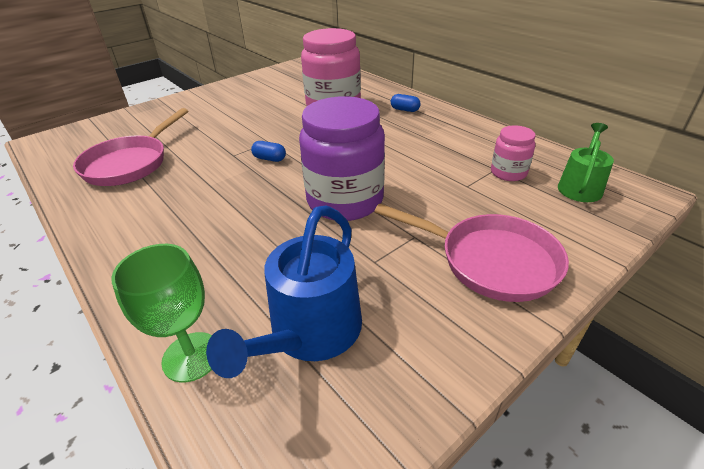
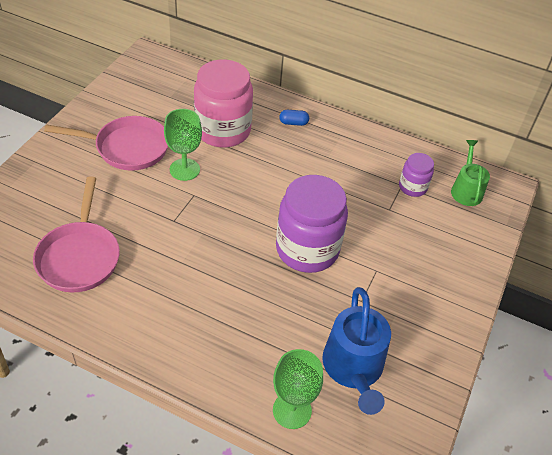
camera: 30 degrees left, 10 degrees up
(269, 159) = (212, 217): blue capsule -> none
(276, 125) = (184, 169): none -> green goblet
(490, 261) = (434, 278): pink pan -> pink pan (127, 148)
(508, 173) = (412, 187): pink jar -> purple jar

